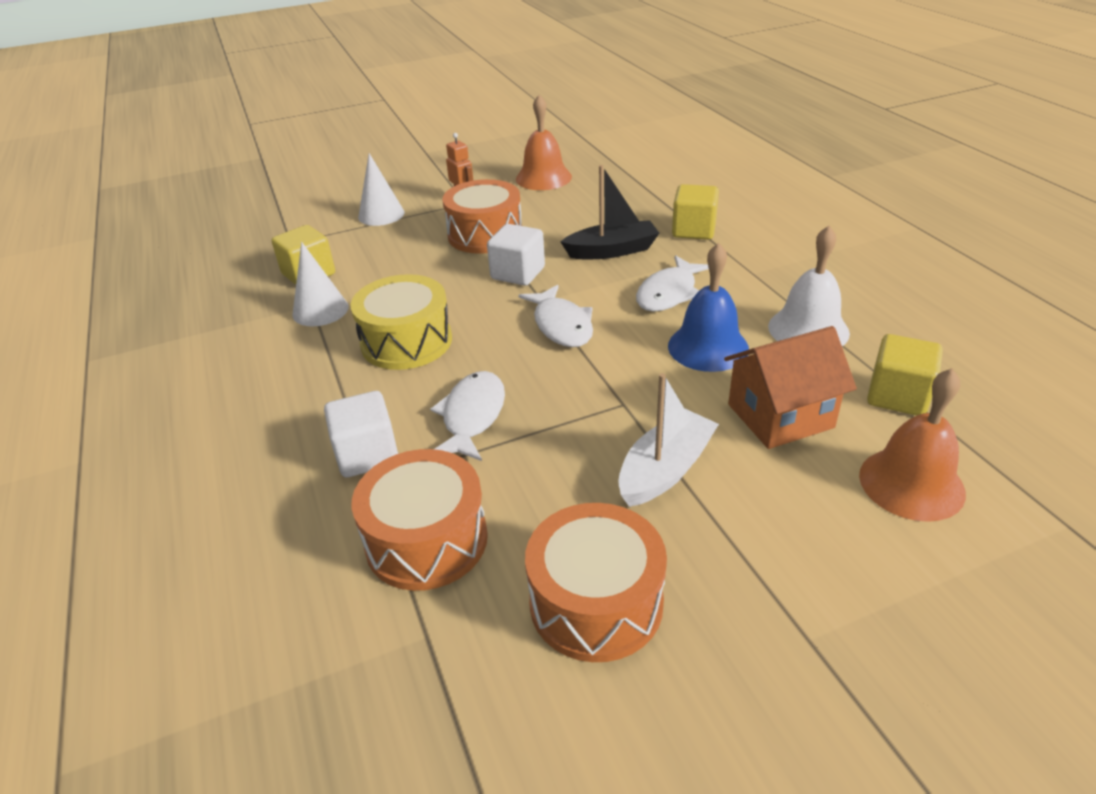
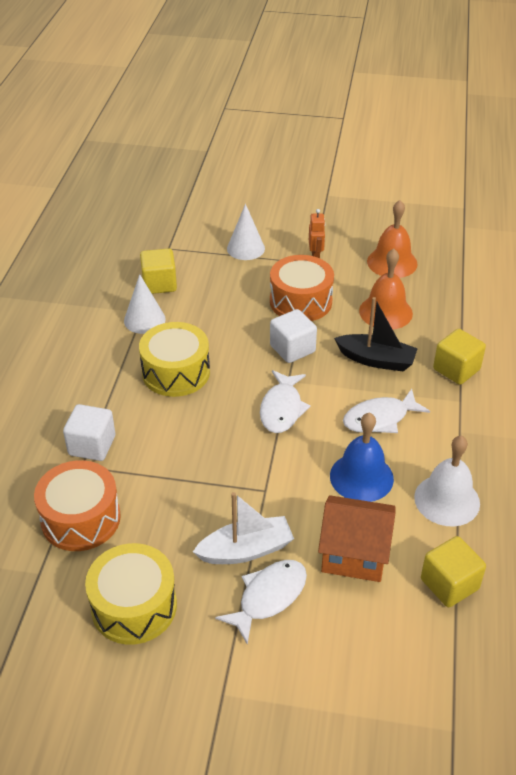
camera: 30 degrees right, 5 degrees up
(472, 416) = (169, 450): white fish -> white fish (268, 597)
(596, 602) = (134, 606): orange drum -> yellow drum
(911, 483) = (385, 646): orange bell -> orange bell (385, 312)

